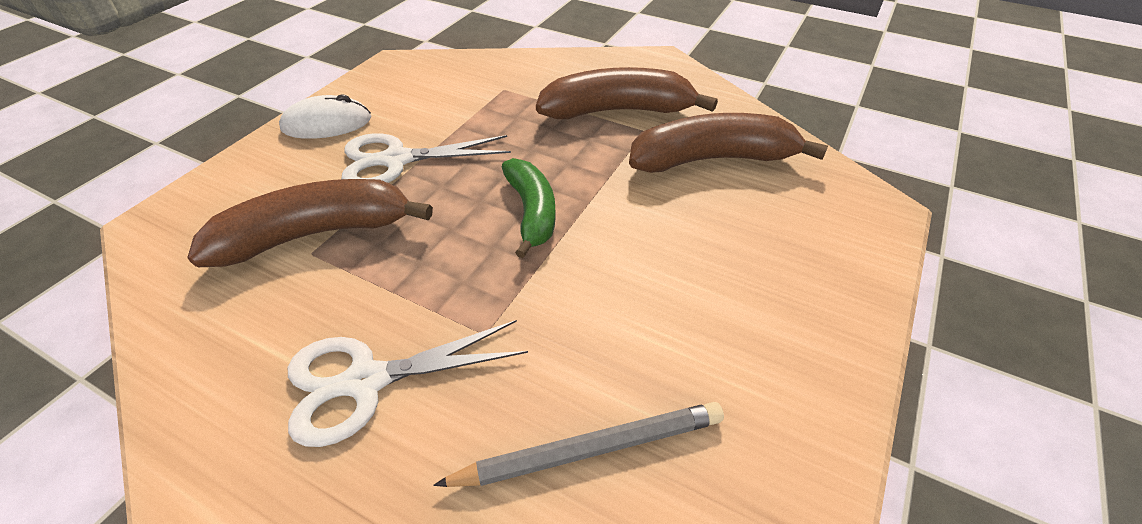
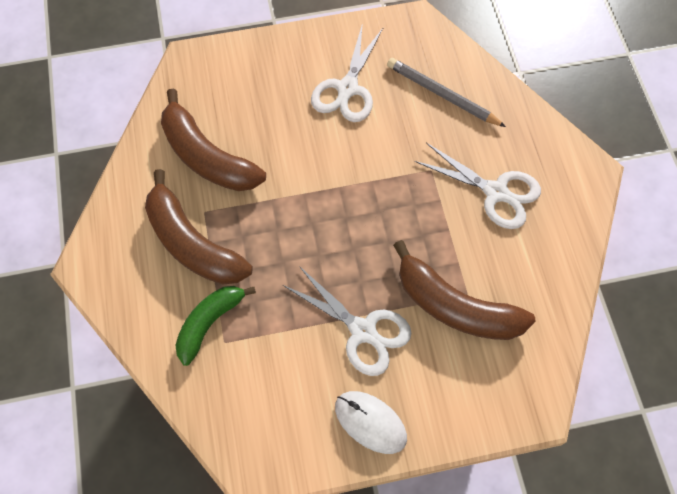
camera: 130 degrees left, 20 degrees up
(531, 212) = (338, 214): green banana -> green banana (209, 323)
(710, 331) = (347, 88): none -> white scissors

